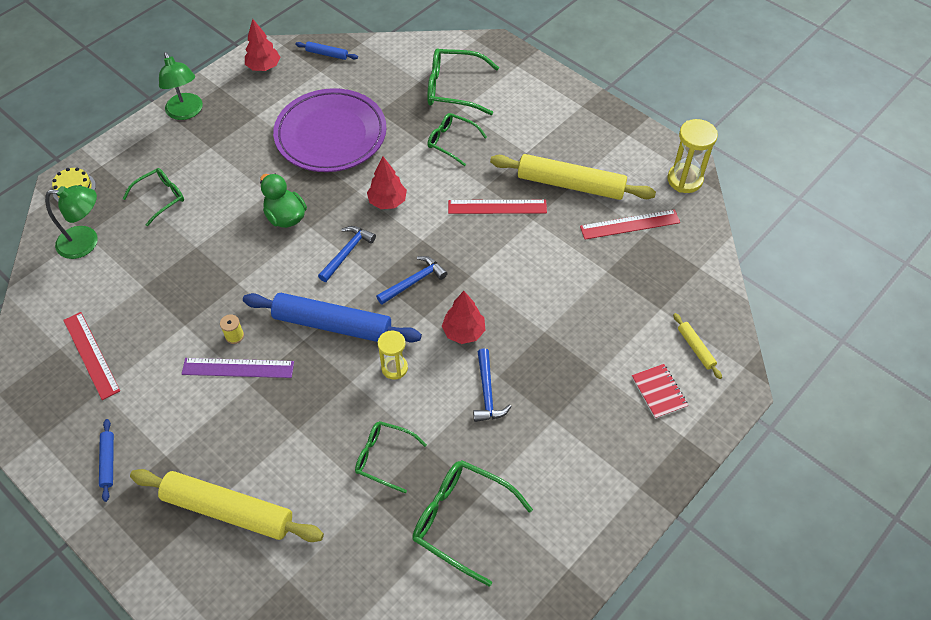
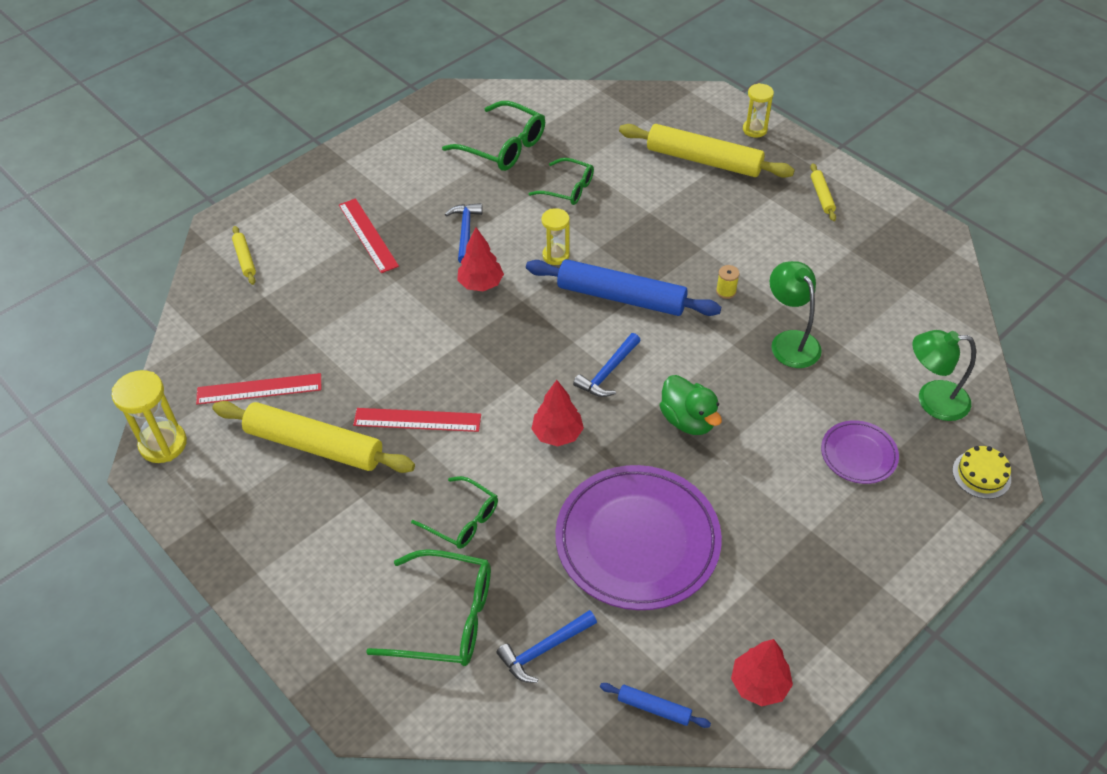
camera: 175 degrees left, 5 degrees down
(91, 355) = (874, 281): red ruler -> red ruler (368, 235)
(108, 462) = (822, 196): blue rolling pin -> yellow rolling pin
(157, 568) = (754, 129): none -> yellow hourglass
(160, 198) = (858, 455): green glasses -> purple plate
(186, 112) = (864, 595): green lamp -> green lamp (790, 341)
(238, 368) = (716, 263): purple ruler -> none
(414, 281) = (530, 336): blue hammer -> blue hammer (544, 649)
(659, 392) = (298, 225): red notebook -> none

